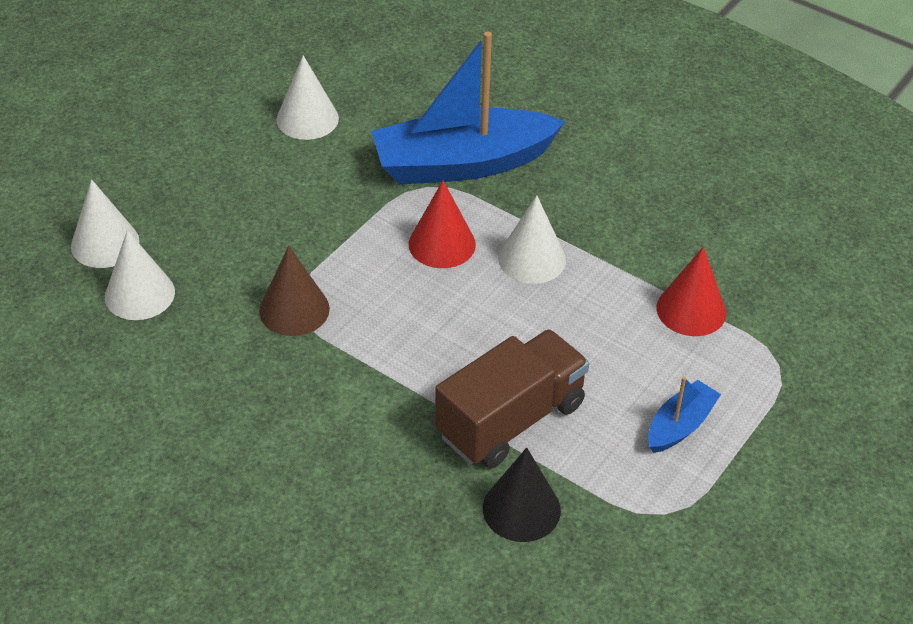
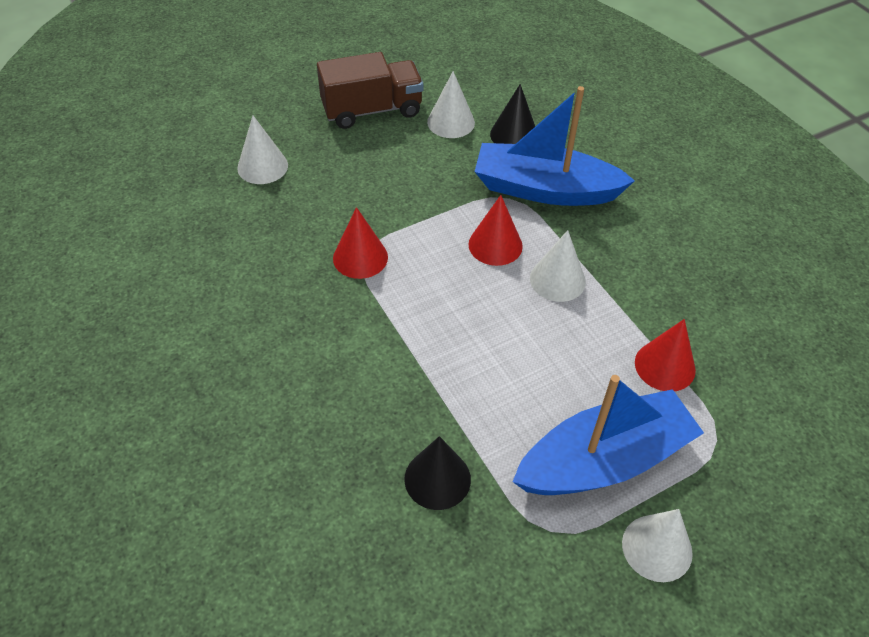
camera: 25 degrees right, 5 degrees up
(139, 294) = (263, 209): white cone -> white cone (657, 548)
(294, 309) = (360, 257): brown cone -> red cone
(391, 111) = (514, 135): none -> black cone
(510, 420) = (470, 402): brown truck -> brown truck (372, 110)
(680, 426) = (603, 460): blue boat -> blue boat, size x2.19

